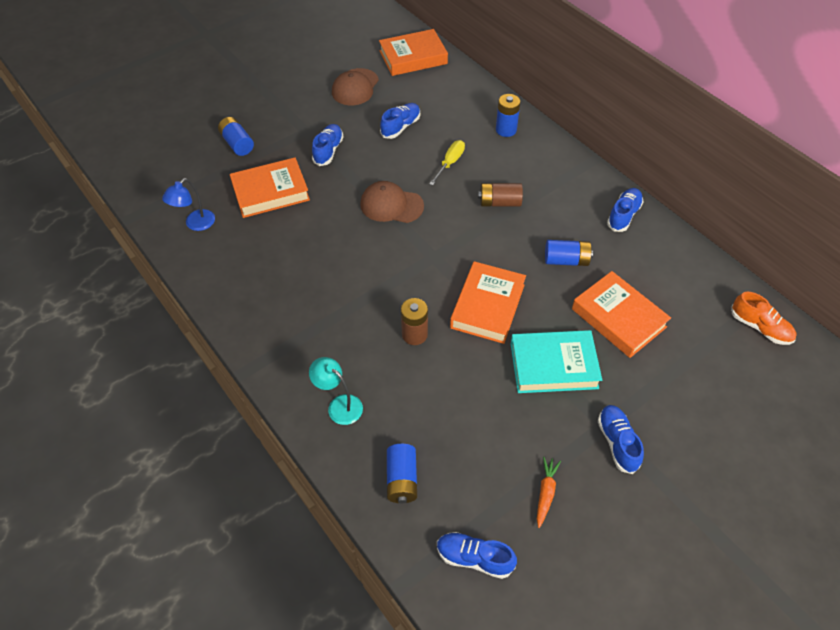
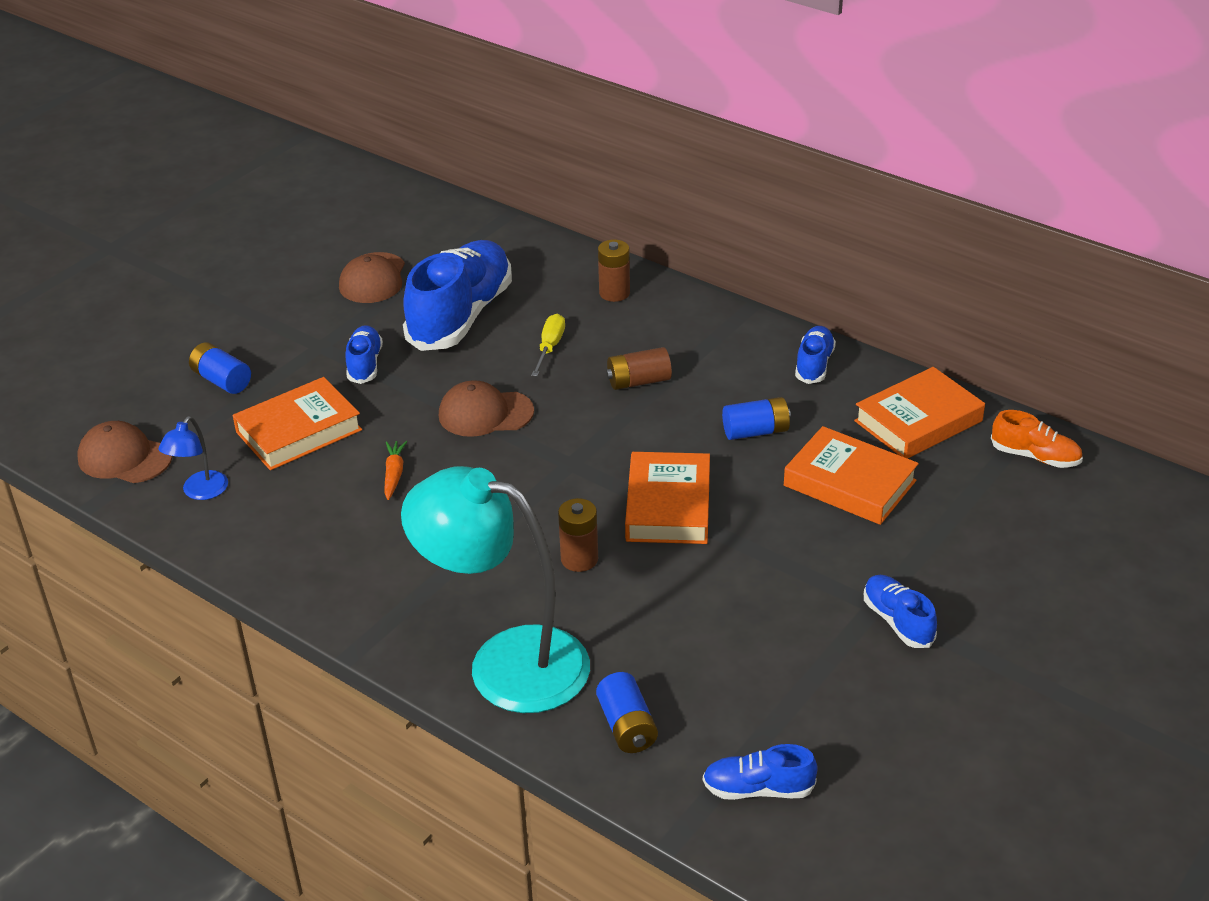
camera: 15 degrees left, 15 degrees down
(160, 188) = (124, 458): none -> brown cap
(339, 405) = (506, 662): turquoise lamp -> turquoise lamp, size x2.35
(401, 127) = (461, 316): blue shoe -> blue shoe, size x2.10
(413, 57) = (444, 226): orange book -> orange book (918, 421)
(506, 130) = (614, 293): blue battery -> brown battery
(545, 493) = (825, 697): orange carrot -> orange carrot (394, 474)
(553, 366) = (783, 555): turquoise book -> none

